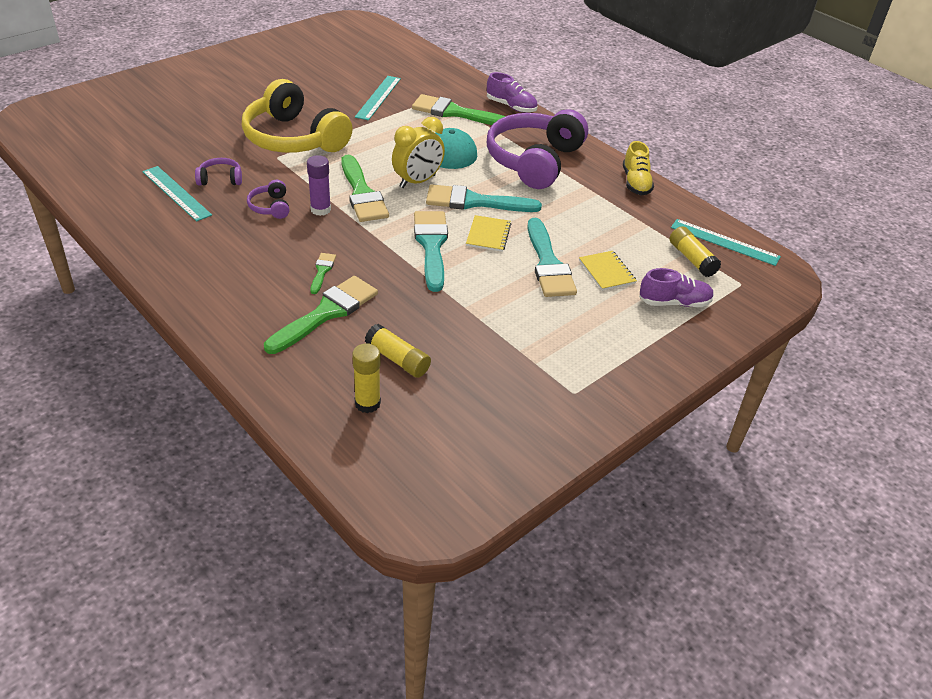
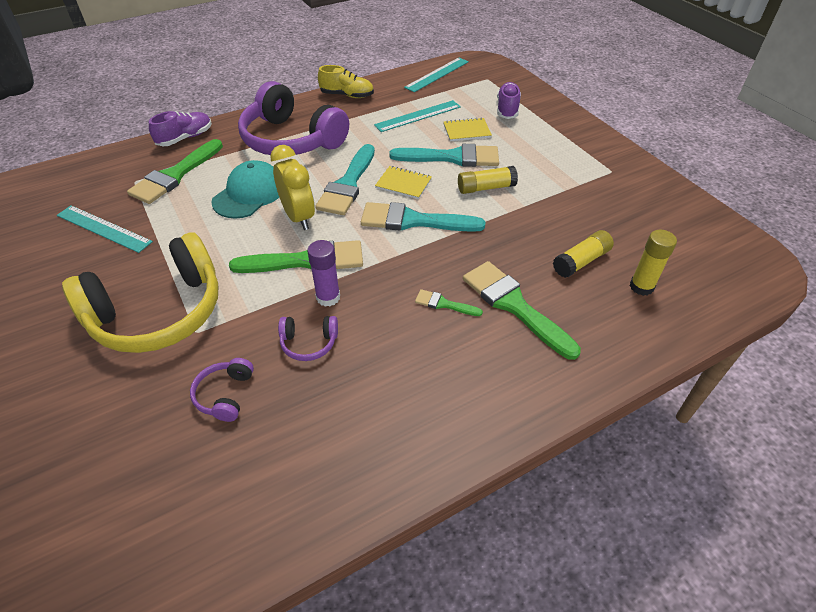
camera: 75 degrees left, 5 degrees up
(176, 193) = (241, 449): turquoise ruler -> turquoise ruler (418, 116)
(692, 259) = (456, 91): yellow glue stick -> yellow glue stick (486, 188)

